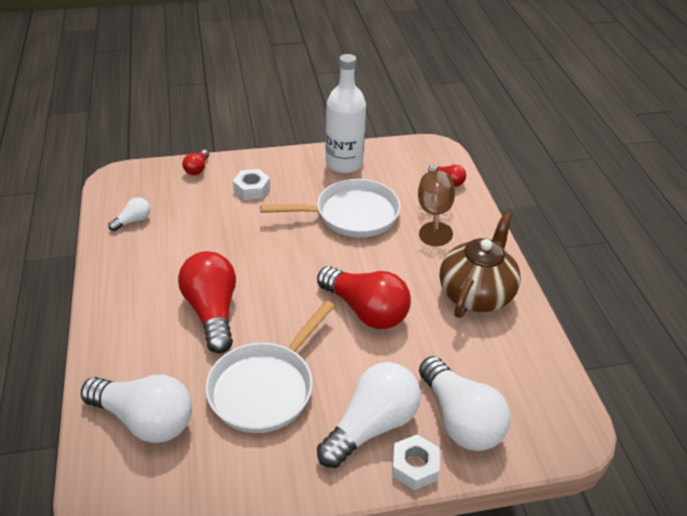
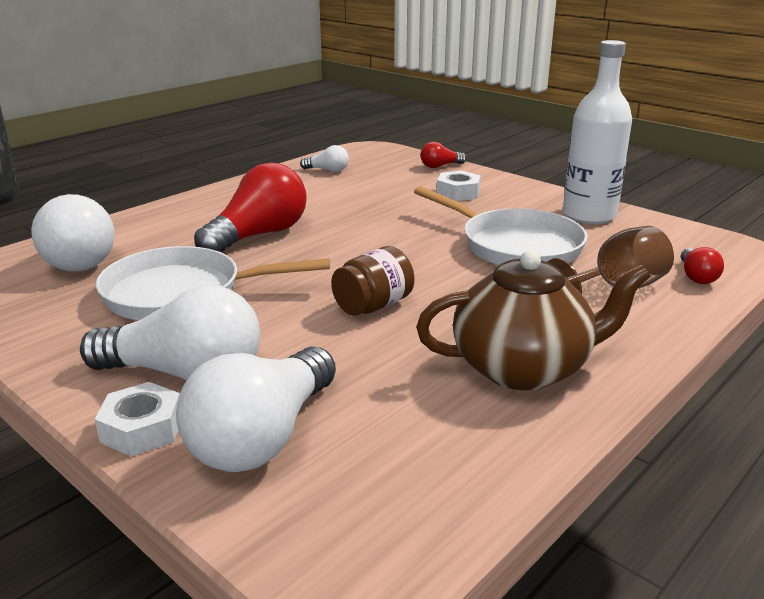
camera: 55 degrees right, 15 degrees down
(366, 310) = (373, 306): red light bulb -> brown jar

